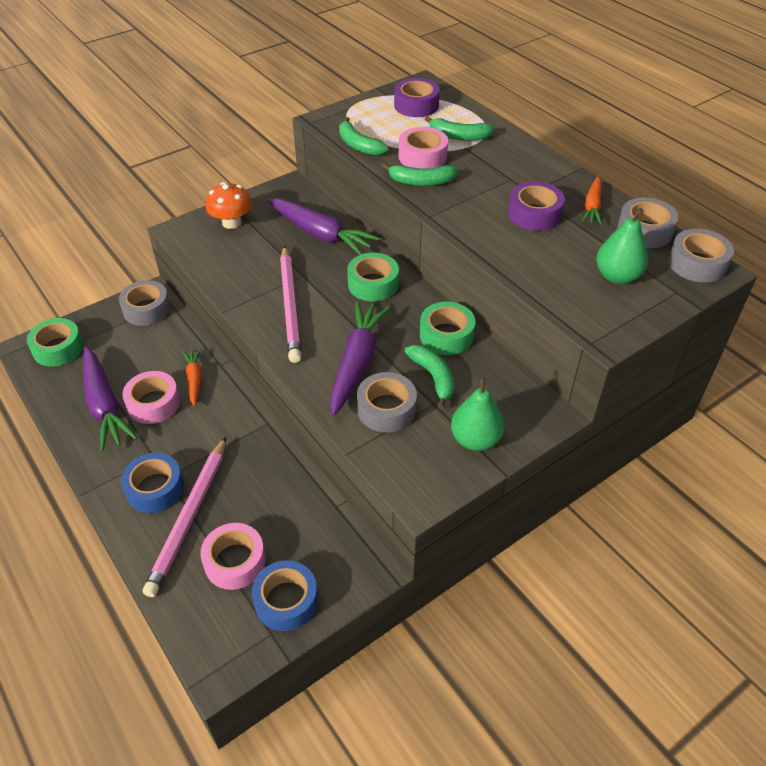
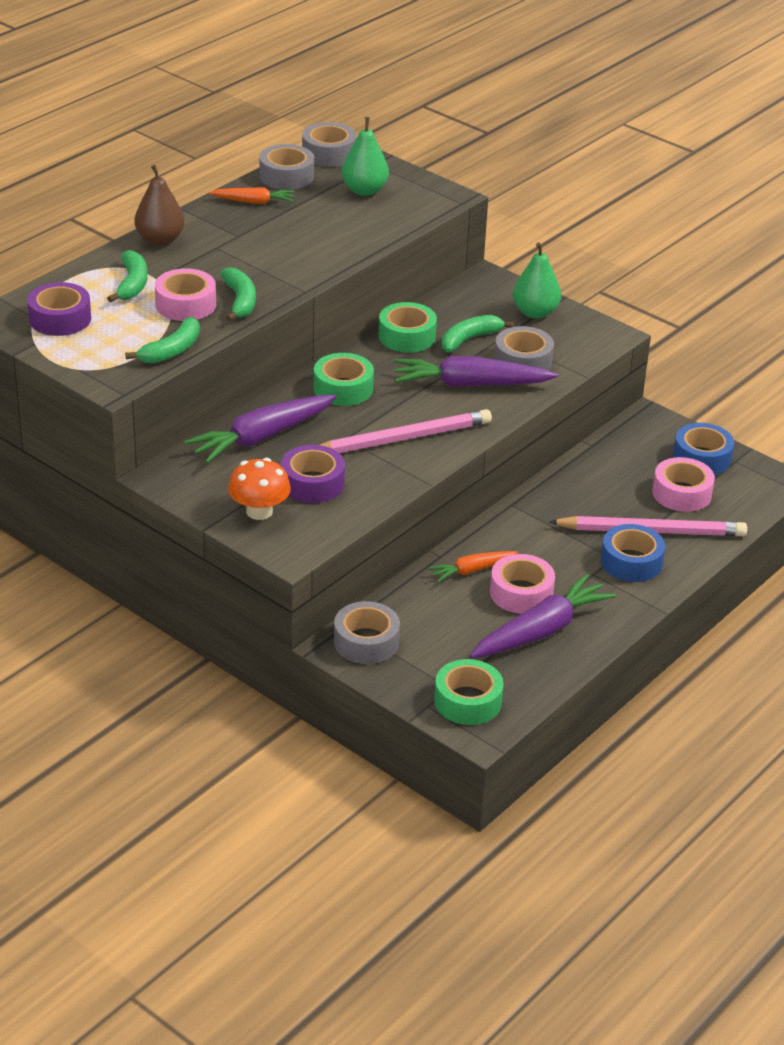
camera: 105 degrees left, 10 degrees down
(320, 234) = (262, 437): purple carrot -> purple carrot turned 150 degrees counterclockwise
(526, 153) = (160, 240): none -> brown pear
(534, 214) = (279, 232): purple tape -> purple tape (312, 483)

